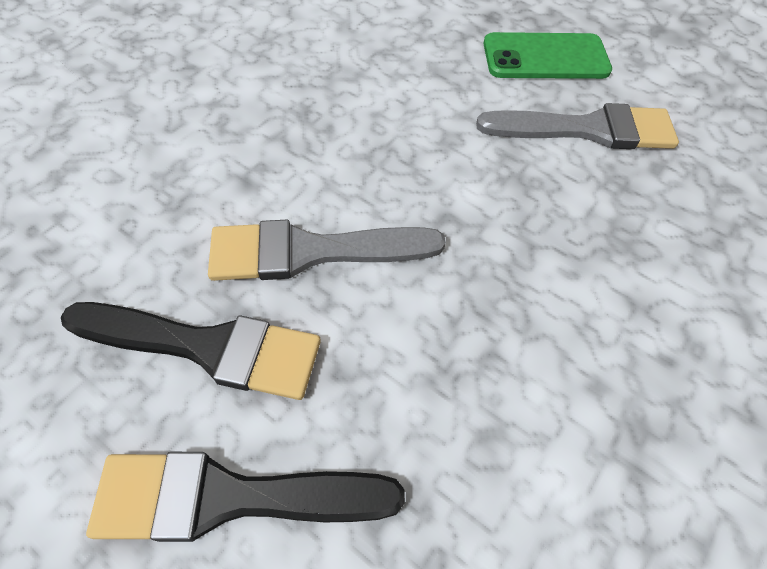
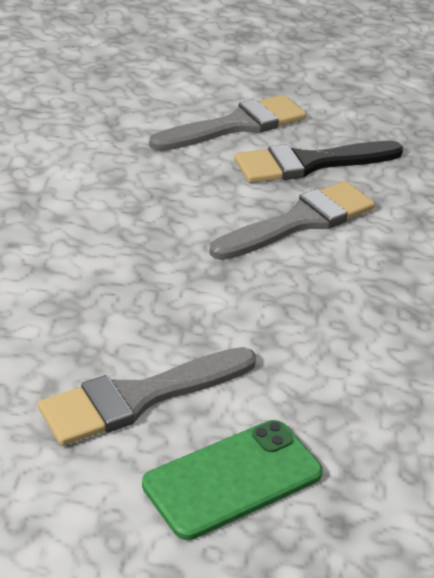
camera: 150 degrees right, 20 degrees down
(230, 497) = (236, 125): black brush -> grey brush

